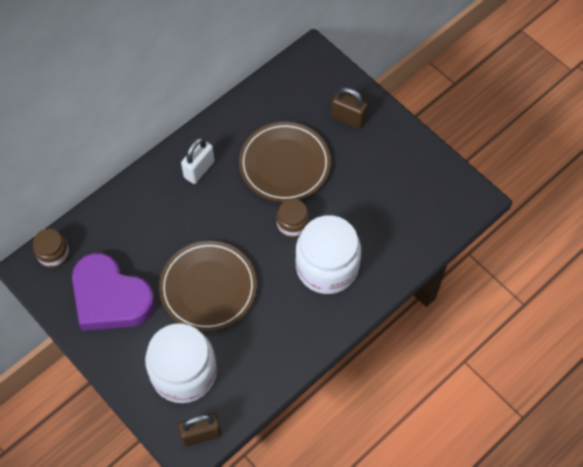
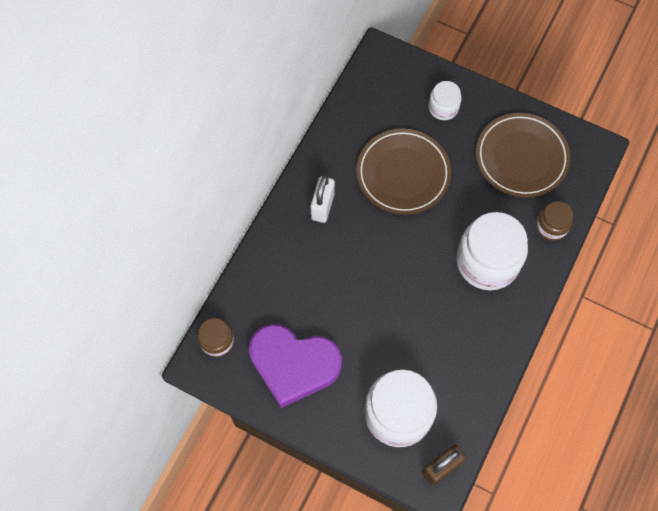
camera: 20 degrees left, 5 degrees up
(208, 288) = (384, 322): brown plate -> brown plate (521, 157)
(292, 225) = (437, 231): brown jar -> brown jar (551, 226)
(348, 118) = (443, 108): brown padlock -> white jar

